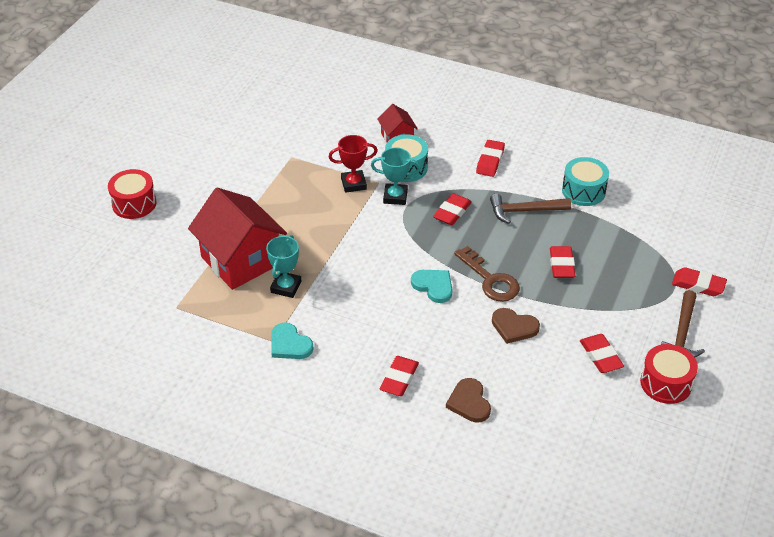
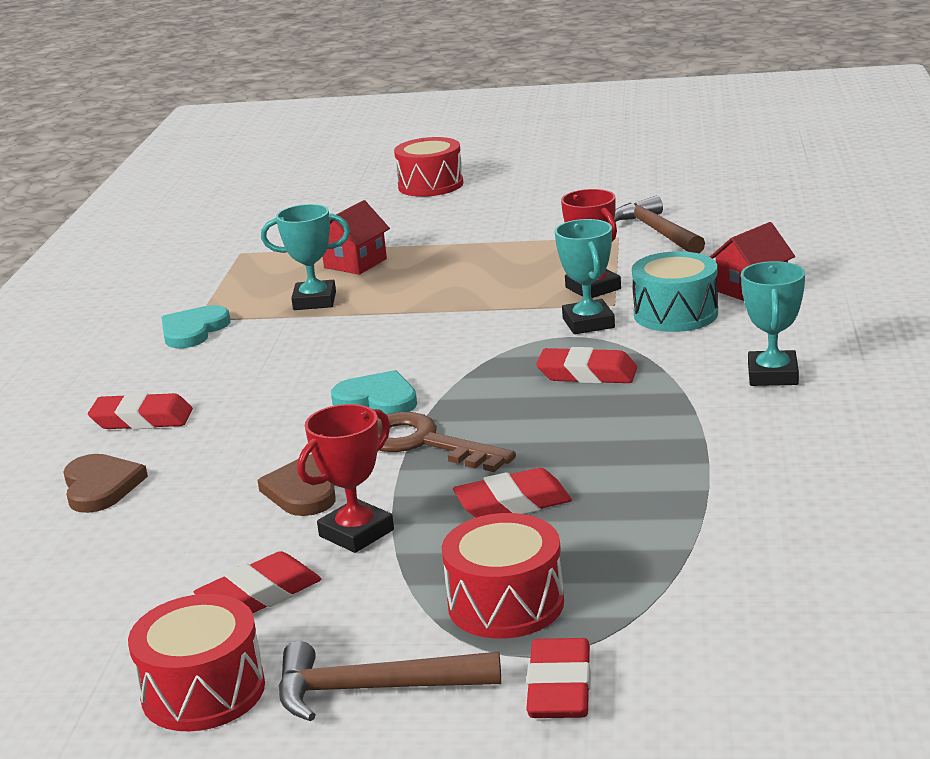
camera: 75 degrees right, 20 degrees down
(241, 260) = (355, 263): red house -> red house, size x0.49
(433, 286) = (377, 399): turquoise heart -> turquoise heart turned 90 degrees counterclockwise
(469, 402) = (101, 486): brown heart -> brown heart turned 105 degrees clockwise
(490, 161) = (772, 375): red eraser -> turquoise trophy
(490, 280) = (424, 443): brown key -> brown key turned 90 degrees clockwise
(524, 211) = (650, 436): brown hammer -> brown hammer (657, 232)
(562, 317) = (356, 533): none -> red trophy
(583, 191) = (776, 484): turquoise drum -> none
(638, 285) = (506, 604): none -> red drum

